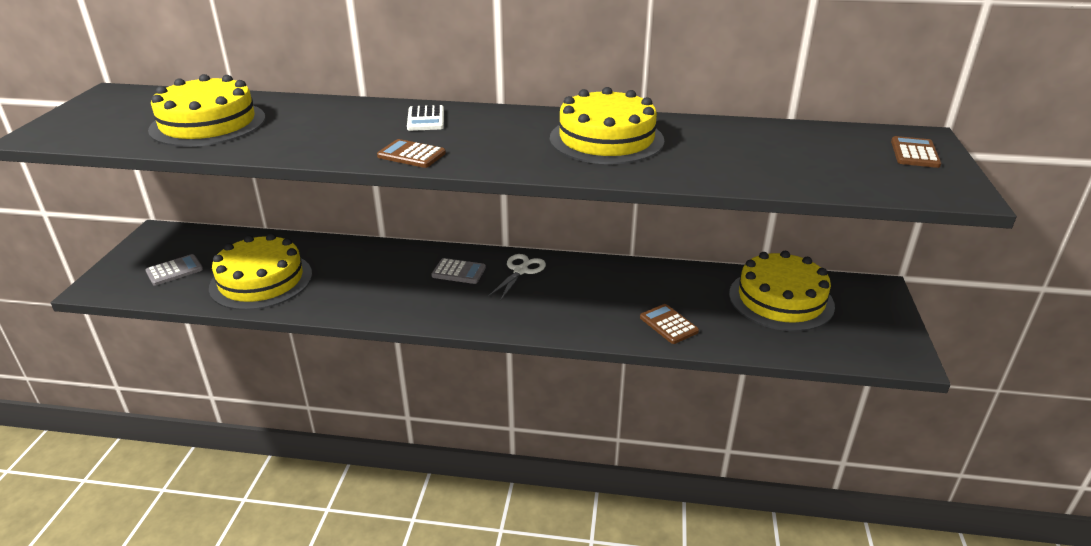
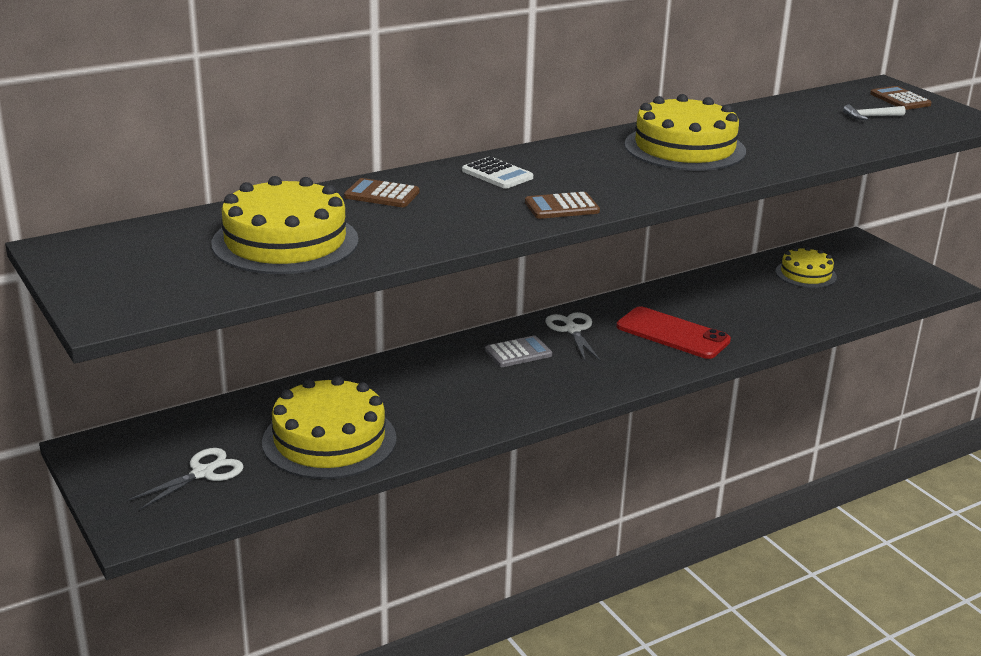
camera: 40 degrees left, 5 degrees down
(174, 270) = (203, 473): grey calculator -> white scissors
(587, 303) = (672, 334): none -> red phone
(668, 324) = (759, 324): brown calculator -> brown calculator (382, 194)
(781, 299) = (806, 274): yellow cake -> yellow cake, size x0.58
(845, 160) = (871, 117): none -> white hammer

